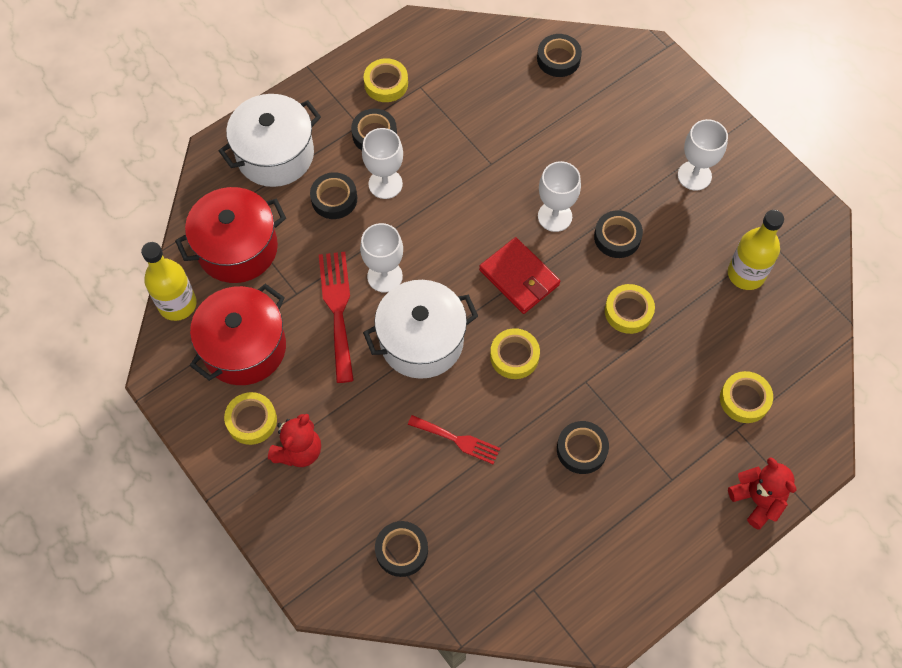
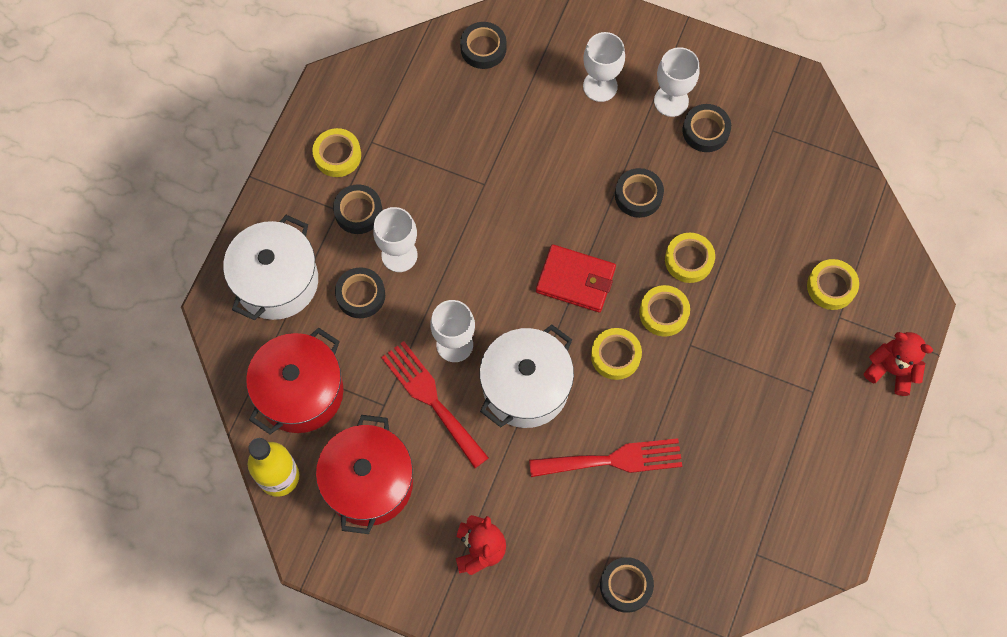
camera: 30 degrees left, 5 degrees up
(251, 420) = (420, 546): yellow tape -> yellow tape (663, 313)
(457, 440) = (613, 460): red fork -> red fork, size x1.58
(555, 216) = (572, 205): white goblet -> white goblet (600, 86)
(581, 449) = (723, 408): black tape -> black tape (705, 131)
(746, 274) = (767, 171): yellow bottle -> none

